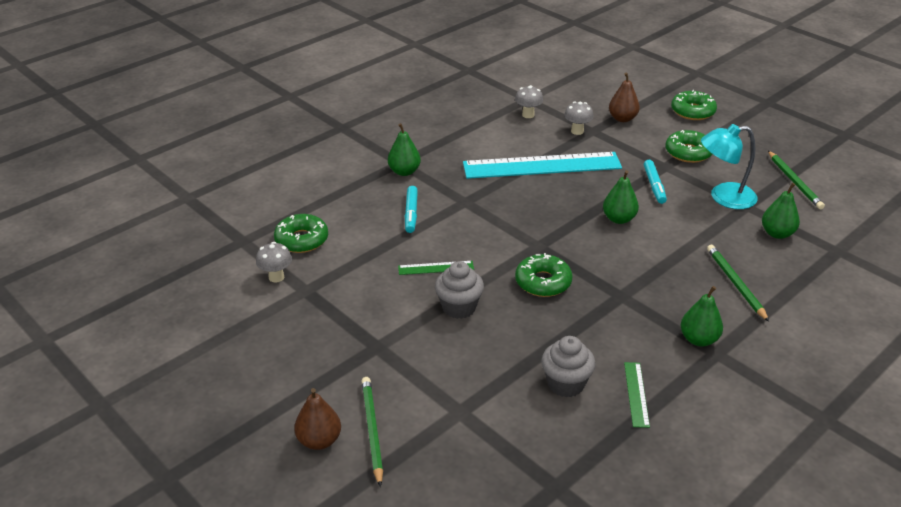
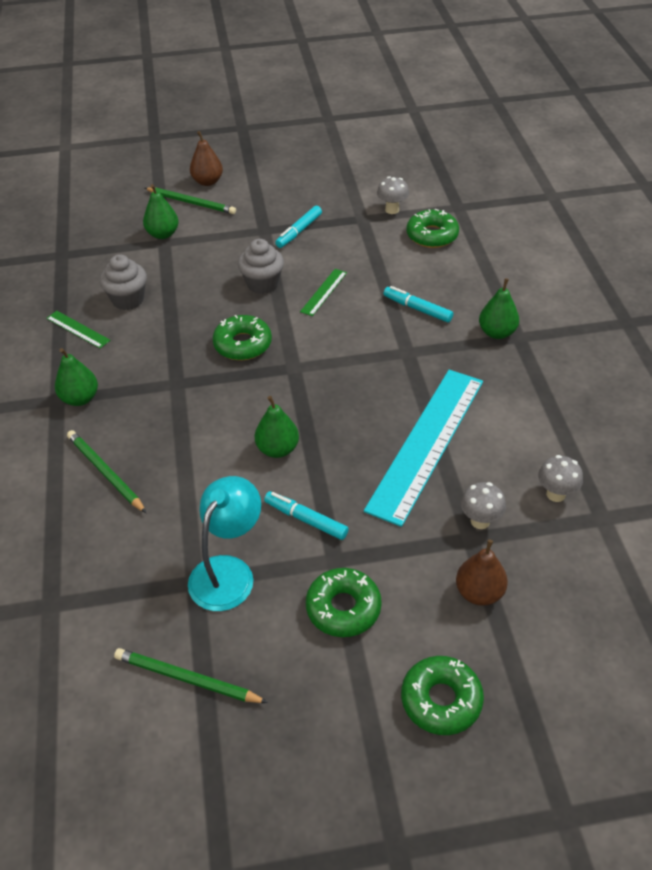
camera: 125 degrees right, 10 degrees up
(360, 321) = (299, 231): none -> turquoise marker
(735, 284) = (105, 472): green pencil -> green pencil turned 150 degrees counterclockwise
(777, 233) = (127, 570): green pear -> green pear (163, 234)

